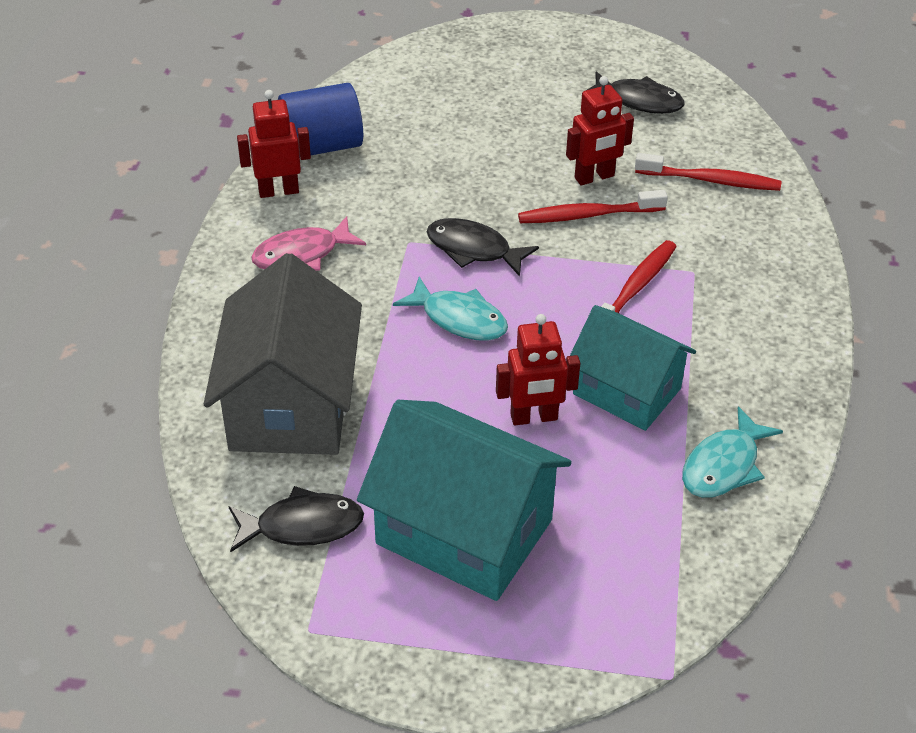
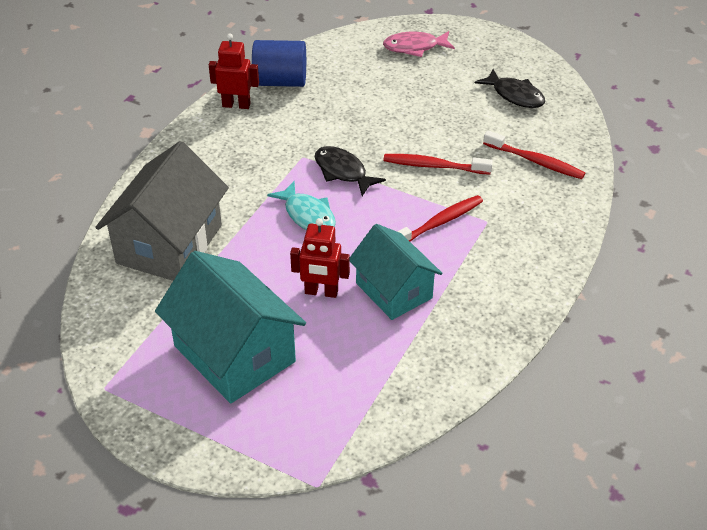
camera: 20 degrees right, 0 degrees up
(302, 254) = (229, 149): pink fish -> pink fish (414, 47)
(302, 526) = (135, 322): black fish -> none
(594, 177) = (453, 141): red robot -> none
(724, 465) = (433, 357): turquoise fish -> none

